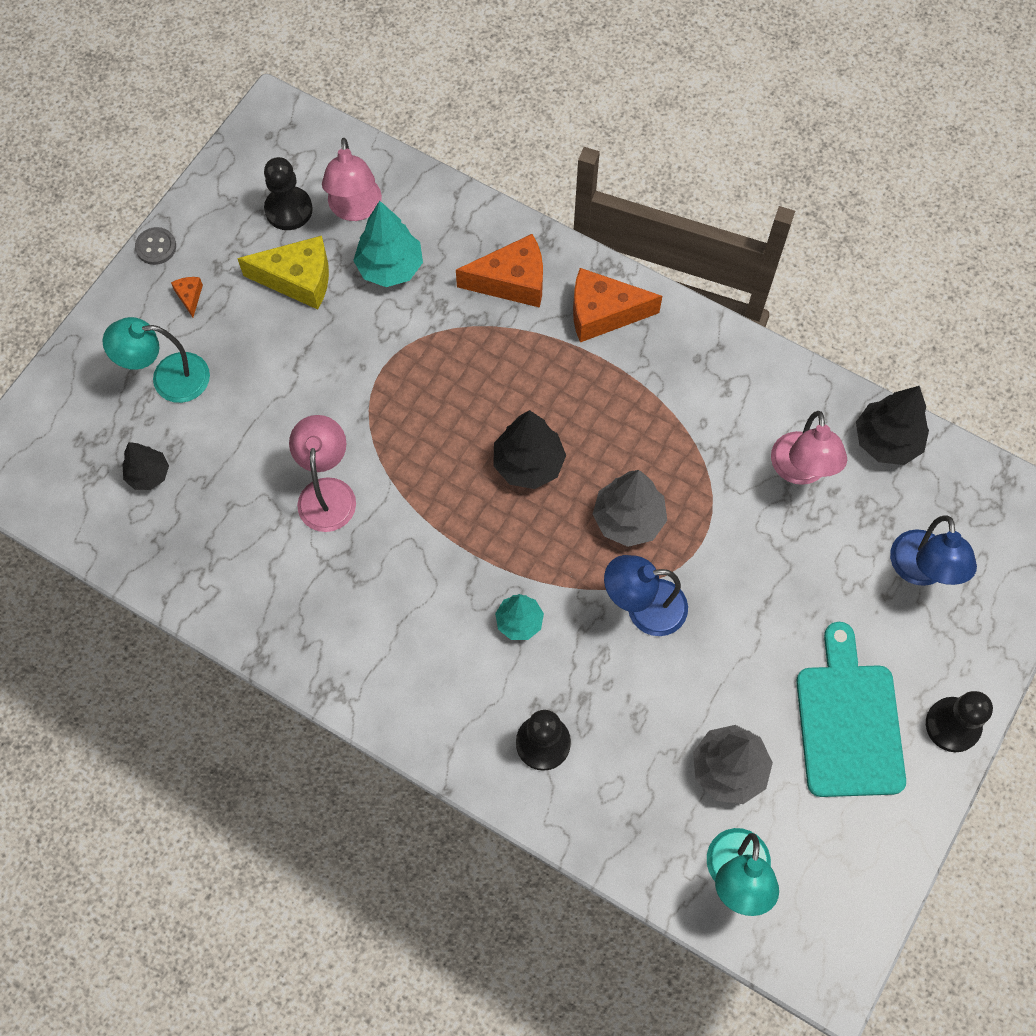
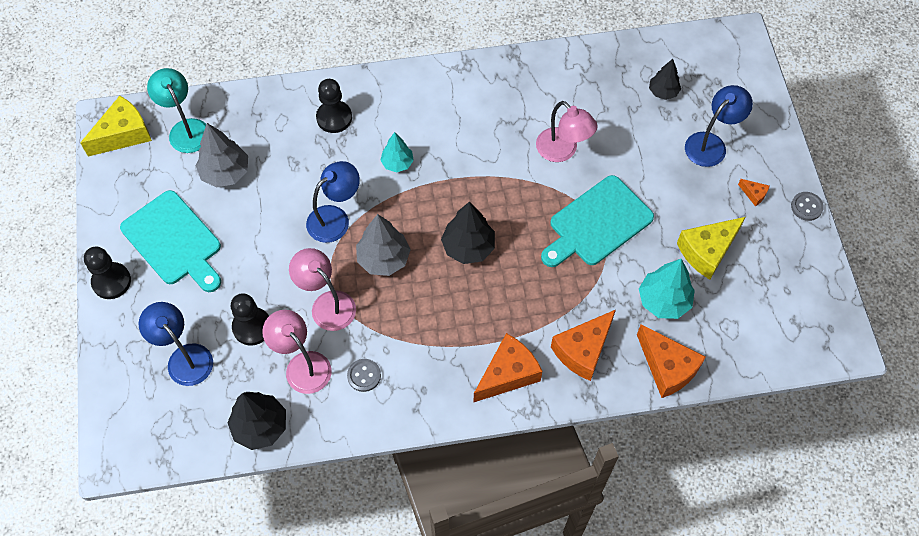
camera: 140 degrees right, 5 degrees down
(168, 378) = (711, 144): turquoise lamp -> blue lamp
(288, 210) = (762, 289): black pawn -> black pawn (252, 327)
(355, 209) = (724, 321): pink lamp -> pink lamp (327, 304)
(373, 387) = (597, 223): none -> turquoise cutting board
(450, 211) = (667, 367): none -> orange cheese
(745, 414) = (364, 375): none -> grey button
(821, 933) = (123, 134): none -> yellow cheese

